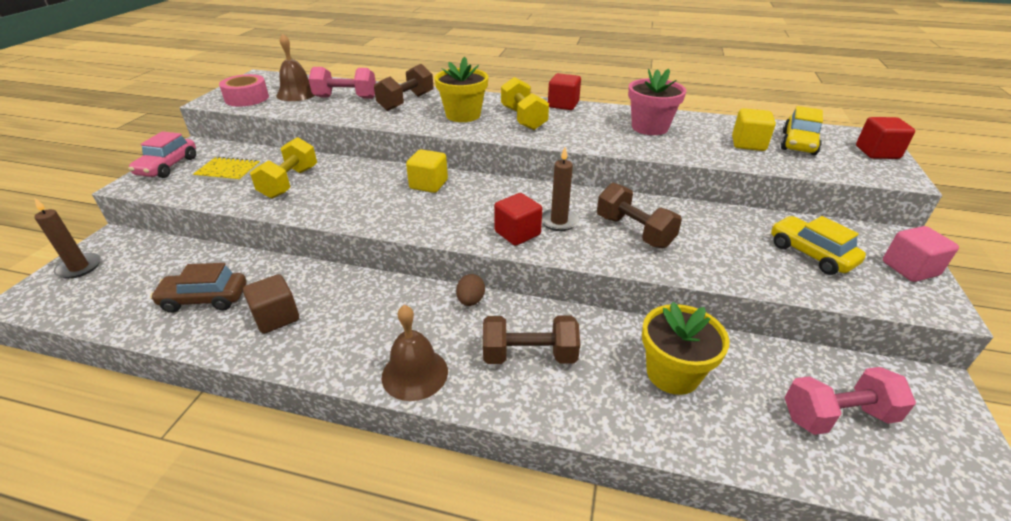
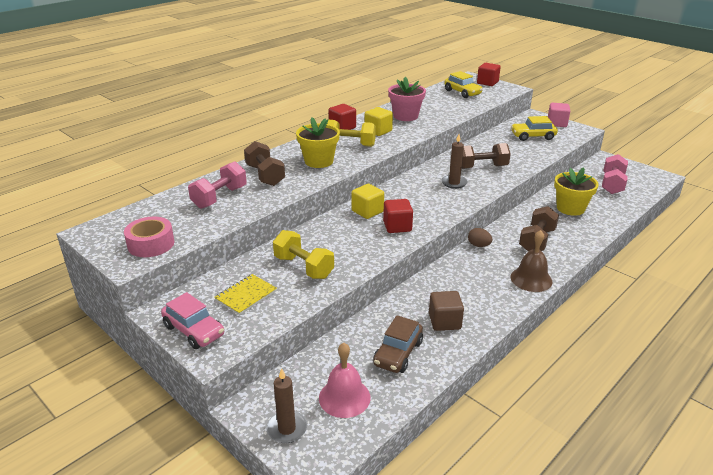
camera: 60 degrees left, 5 degrees down
(125, 286) = (344, 397): none -> pink bell
(297, 93) = (175, 217): brown bell -> none
(517, 233) = (456, 198): red cube -> red cube (397, 226)
(748, 144) = (451, 102): yellow cube -> yellow cube (378, 131)

